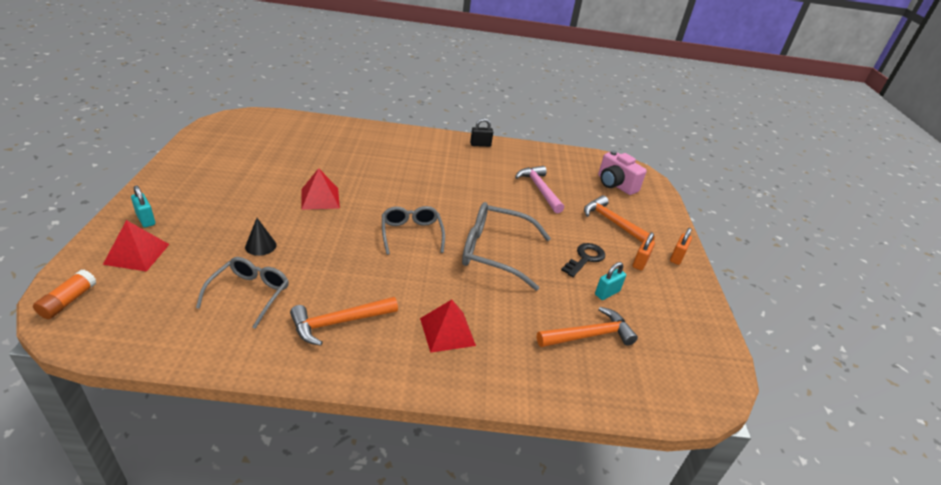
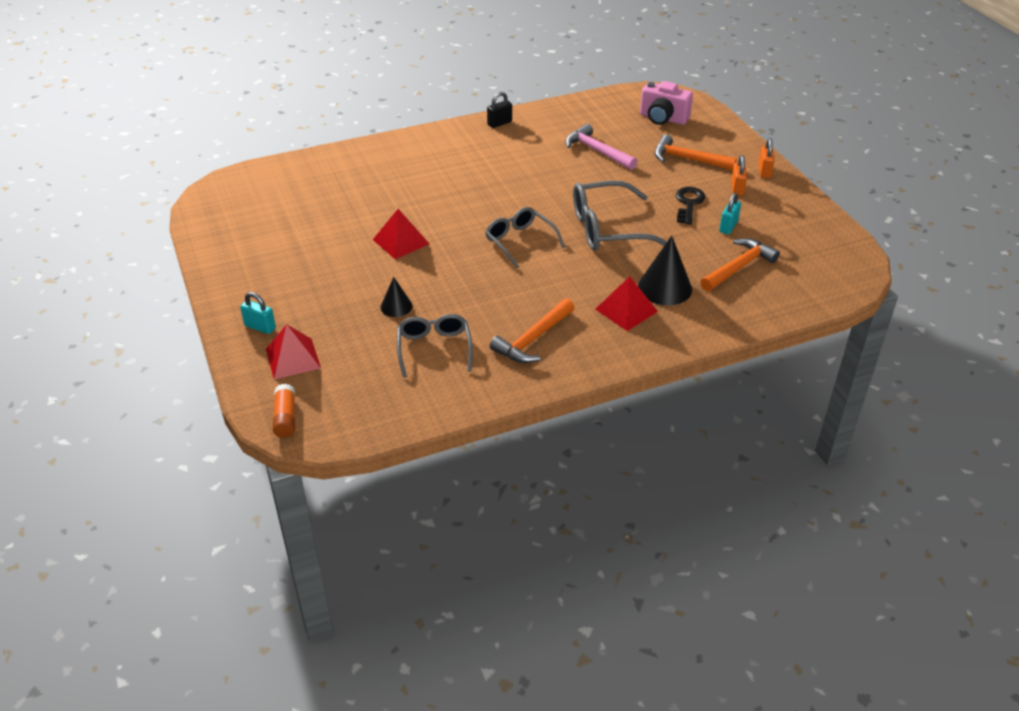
camera: 20 degrees left, 5 degrees up
(501, 325) = (664, 287): none -> black cone

